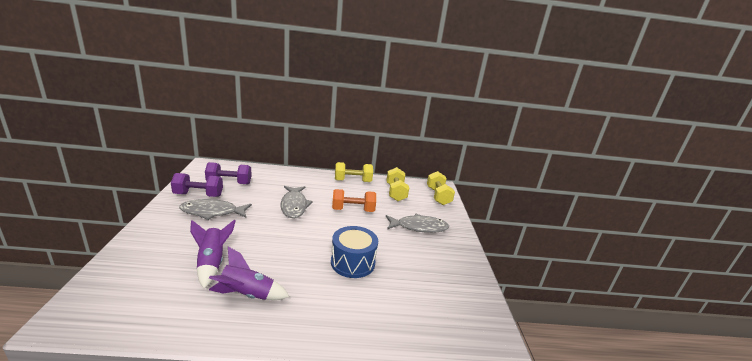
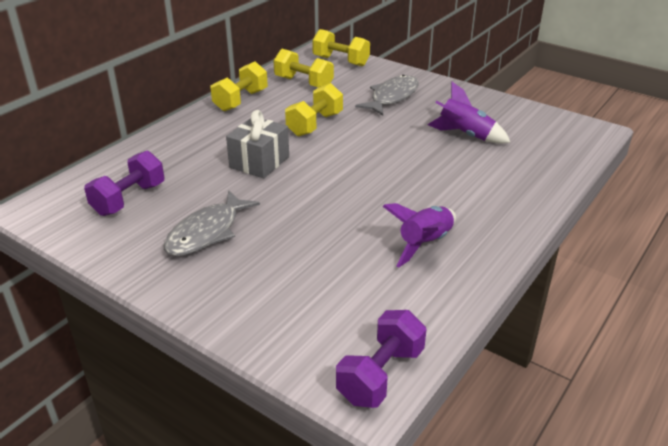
camera: 50 degrees left, 10 degrees up
(198, 195) = (137, 235): purple dumbbell -> purple dumbbell (380, 375)
(212, 263) = (340, 257): purple rocket -> purple rocket (465, 135)
(294, 205) = (259, 162): grey fish -> grey gift
(353, 210) = (315, 124): orange dumbbell -> yellow dumbbell
(353, 262) = (422, 159): blue drum -> none

